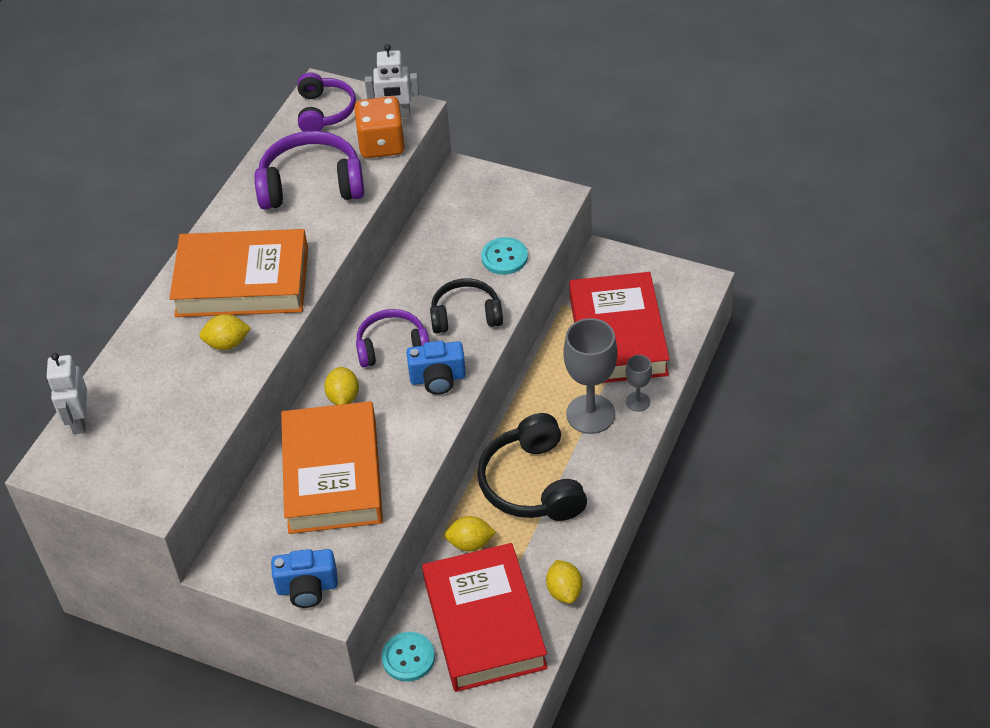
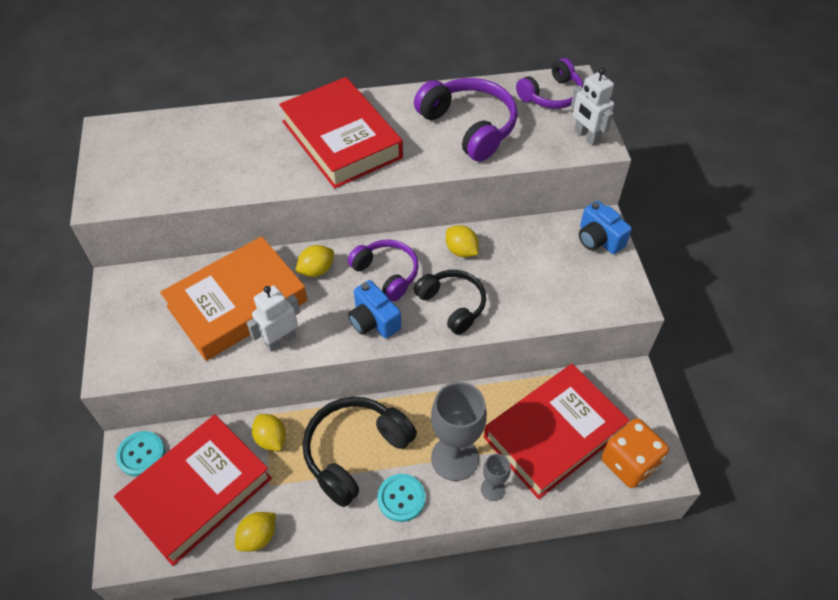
camera: 55 degrees right, 5 degrees up
(79, 420) = (156, 124): white robot -> white robot (280, 340)
(227, 343) = (275, 162): yellow lemon -> yellow lemon (461, 250)
(242, 282) = (341, 139): orange book -> red book
(307, 588) = (120, 345): blue camera -> blue camera (598, 239)
(382, 144) = (546, 145): orange dice -> orange dice (629, 463)
(504, 257) = (534, 298): turquoise button -> turquoise button (401, 498)

